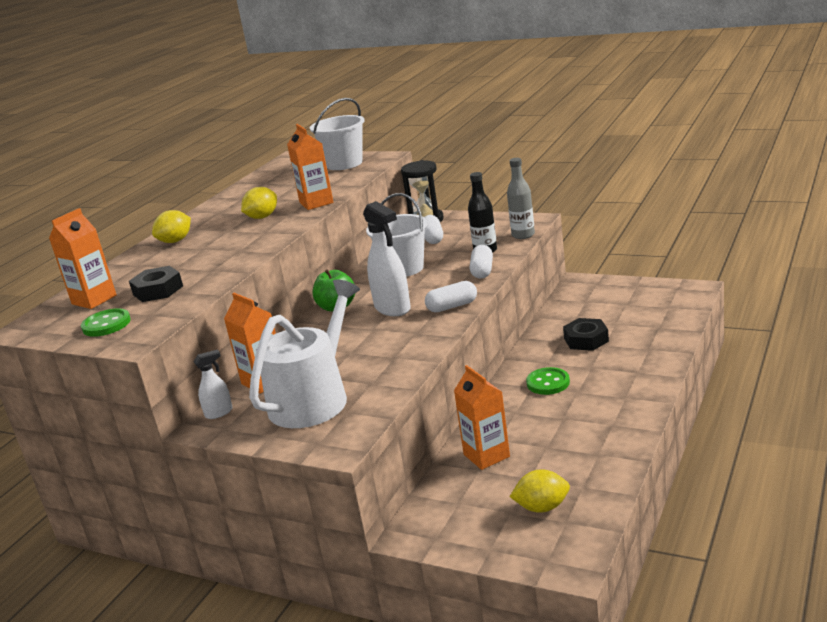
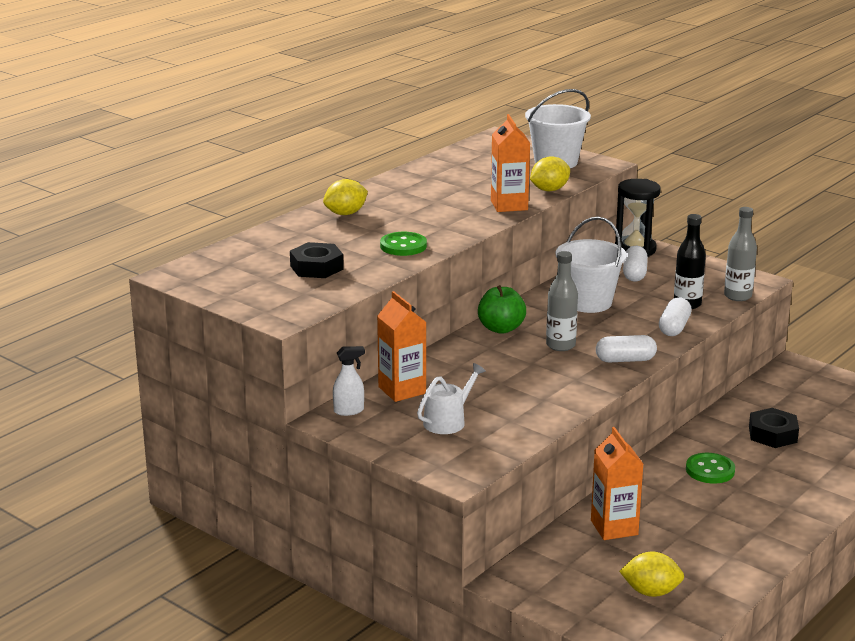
camera: 10 degrees right, 0 degrees up
(94, 300) = (249, 261): orange carton -> none
(106, 324) = (258, 292): green button -> green button (403, 246)
(262, 217) = (445, 208): yellow lemon -> yellow lemon (549, 190)
(314, 399) = (448, 421): white watering can -> white watering can, size x0.49
(392, 308) = (560, 345): white spray bottle -> grey bottle

